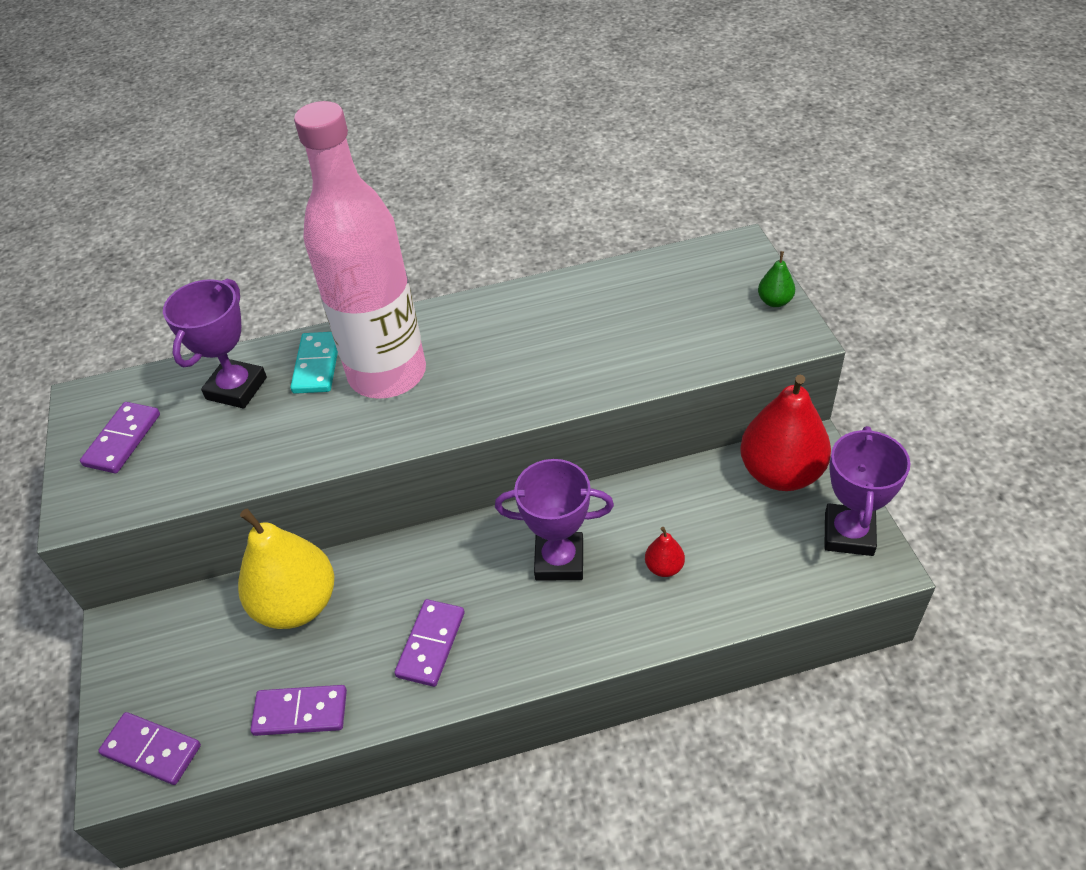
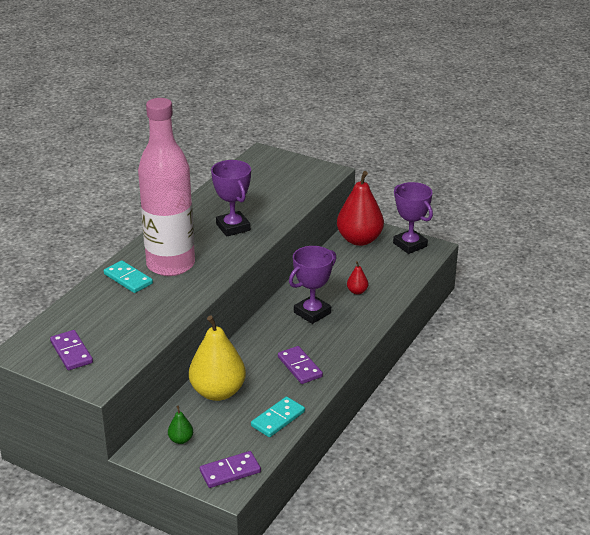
camera: 50 degrees left, 15 degrees down
(236, 388) = (99, 306): purple trophy -> purple trophy (233, 227)
(300, 712) = (278, 419): purple domino -> turquoise domino
(774, 301) = (305, 164): green pear -> green pear (181, 440)

